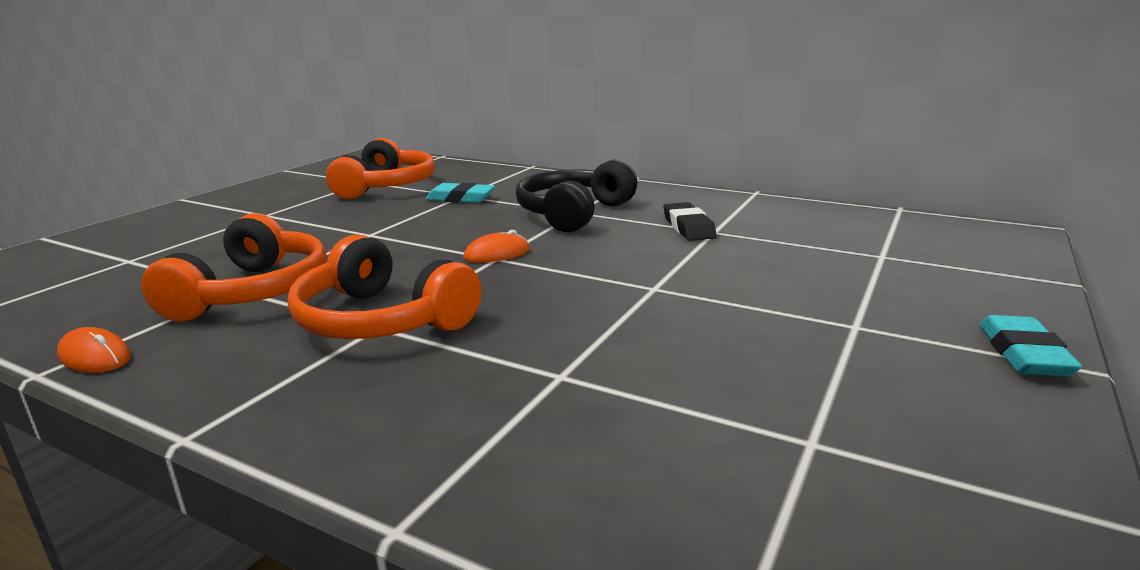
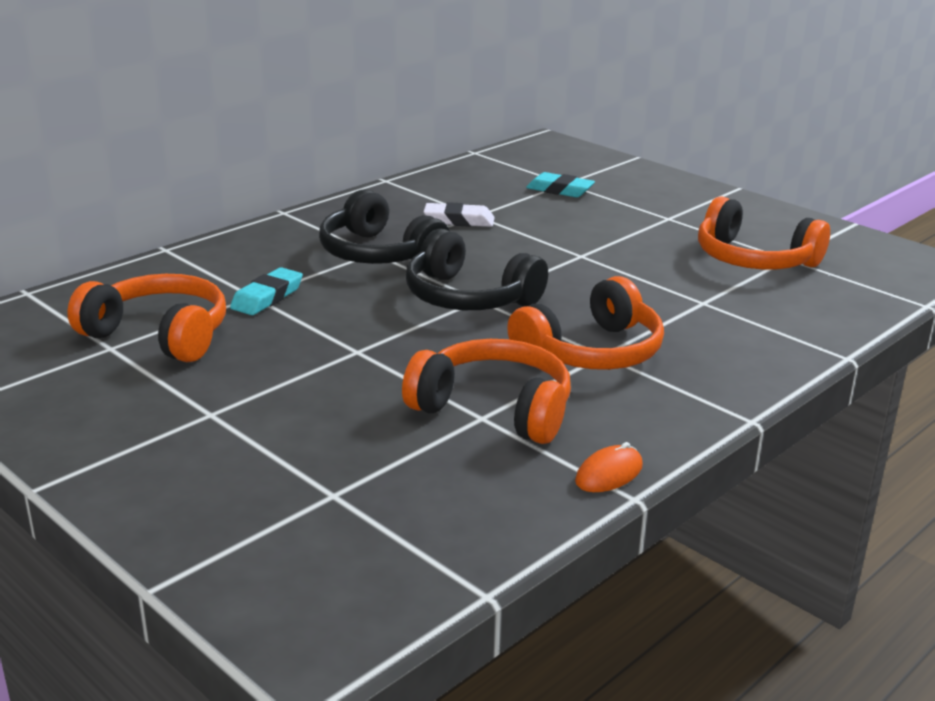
camera: 75 degrees left, 5 degrees up
(497, 254) = (469, 297): orange mouse -> black headphones
(688, 227) = (459, 220): black eraser -> white eraser
(766, 407) = (753, 259): none -> orange headphones
(1024, 354) = (716, 194): turquoise eraser -> turquoise eraser (560, 190)

